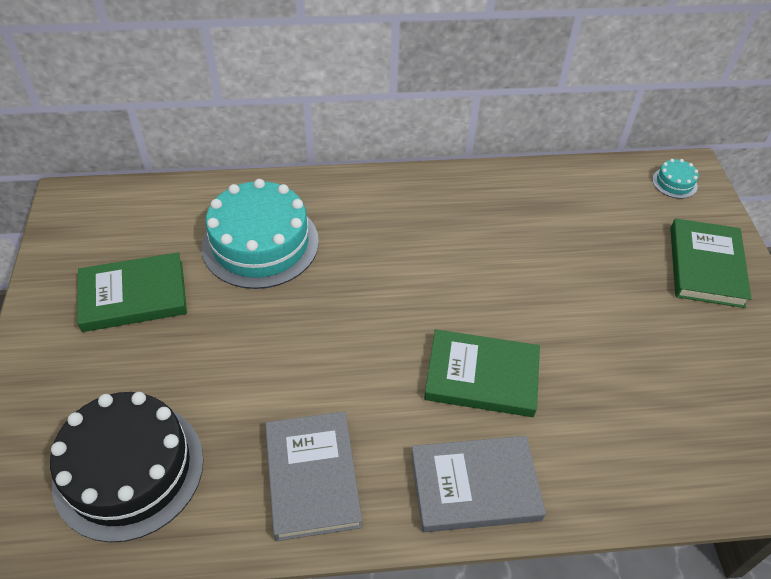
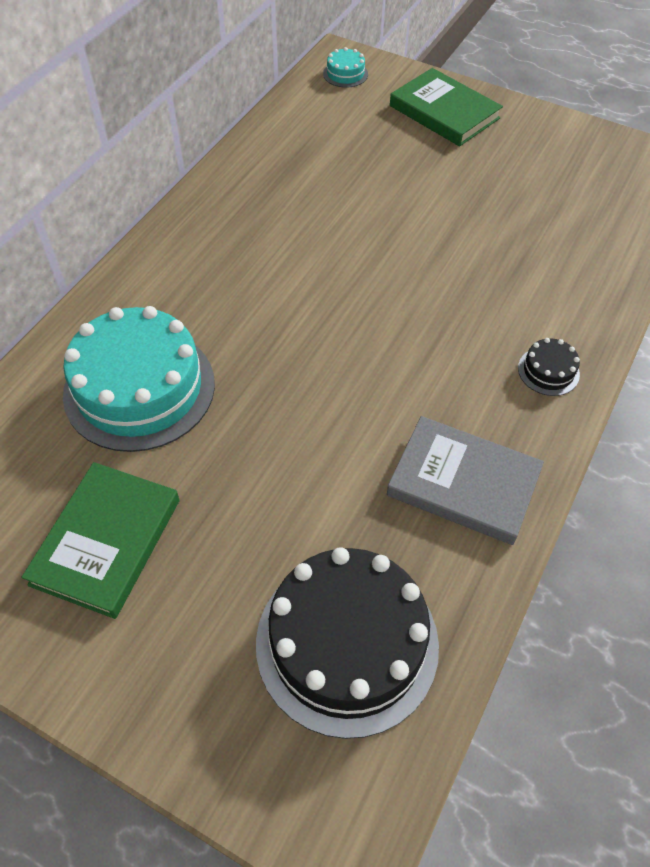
camera: 55 degrees left, 5 degrees up
(474, 486) = (548, 371): grey book -> black cake
(481, 376) = (444, 306): green book -> none

